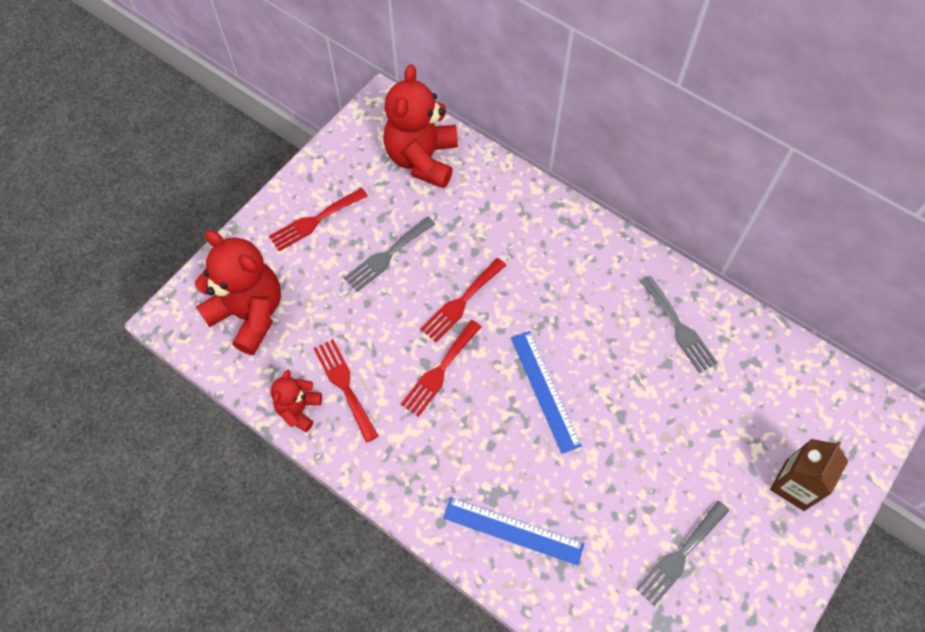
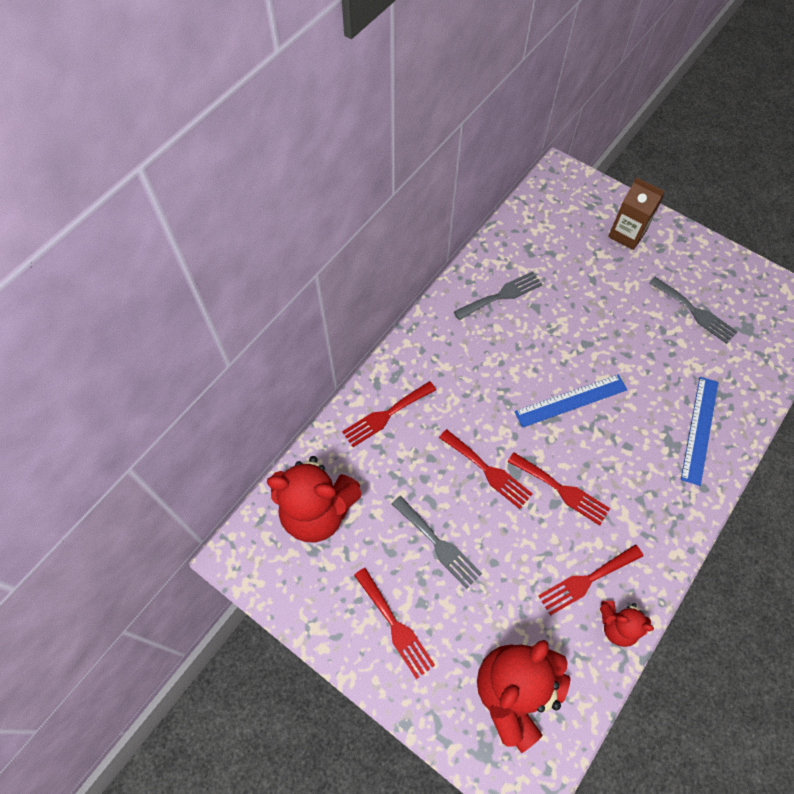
camera: 90 degrees left, 0 degrees up
(520, 213) = (386, 415): none -> red fork

